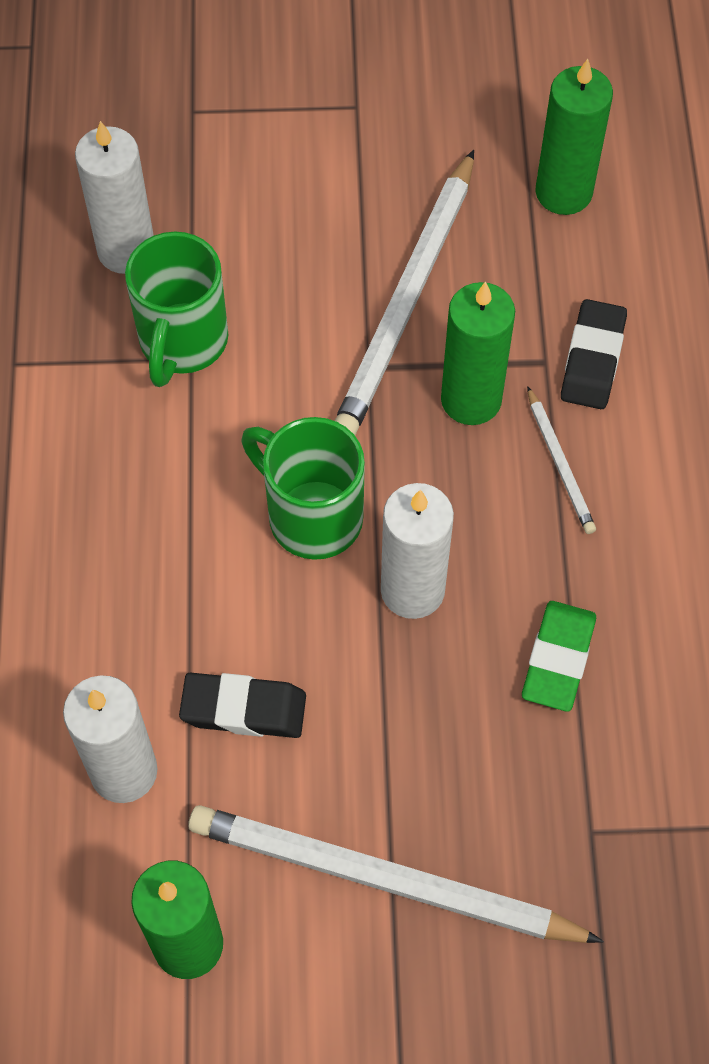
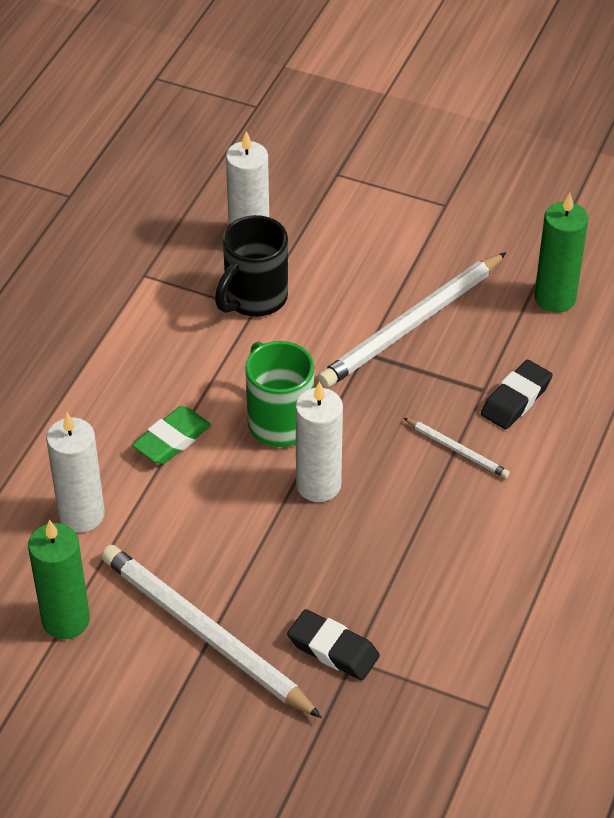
camera: 25 degrees right, 15 degrees down
(182, 342) = (254, 299): green mug -> black mug
(243, 709) = (173, 509): black eraser -> black eraser (333, 649)
(471, 399) = (420, 394): green candle -> none
(558, 659) = (389, 557): green eraser -> green eraser (172, 440)
(560, 464) = (458, 450): white pencil -> white pencil turned 60 degrees counterclockwise

